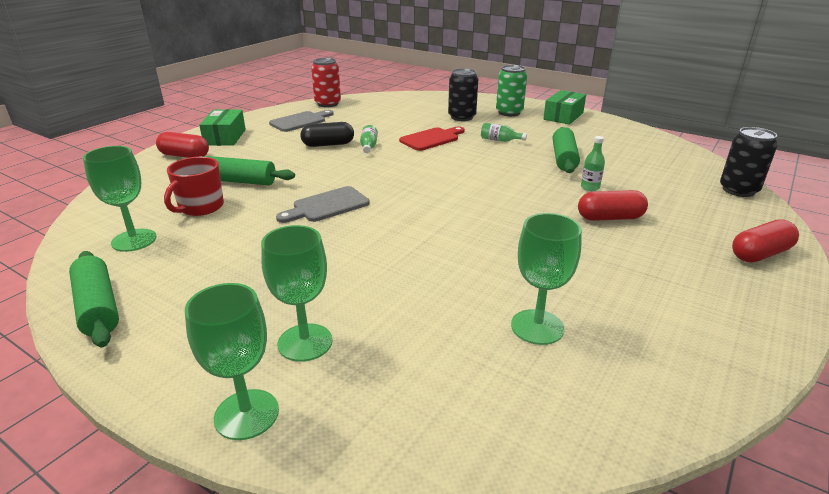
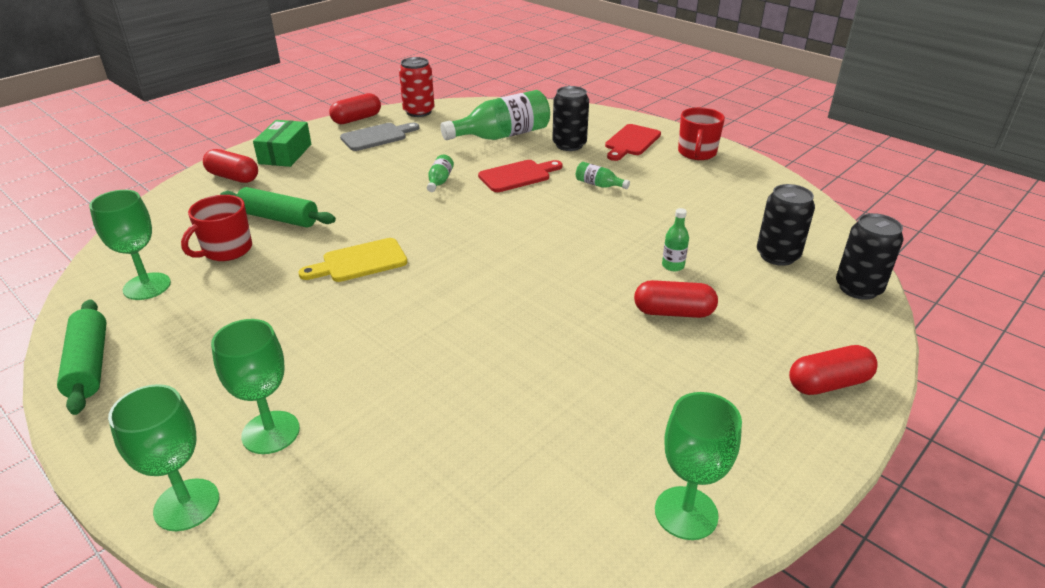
camera: 10 degrees right, 5 degrees up
(277, 111) = (357, 119): none -> red capsule
(327, 206) = (360, 262): grey cutting board -> yellow cutting board
(328, 144) = (395, 174): black capsule -> none
(405, 115) = (502, 136): none -> green bottle
(509, 112) = (631, 142): green can -> red cutting board
(537, 327) = (516, 446): green goblet -> green goblet (686, 513)
(563, 116) = (697, 153): green box -> red mug
(564, 158) = (663, 219): green rolling pin -> none
(665, 174) = (777, 255): none -> black can

